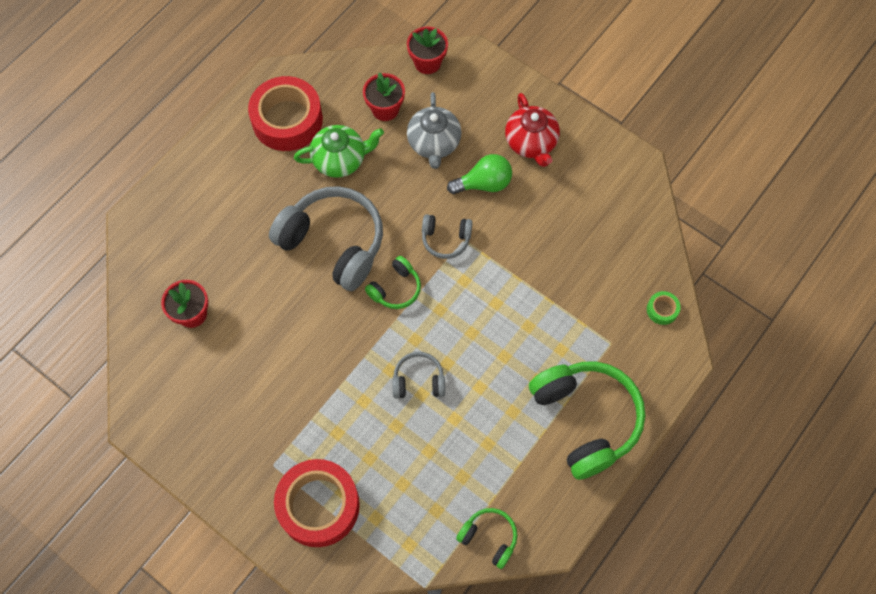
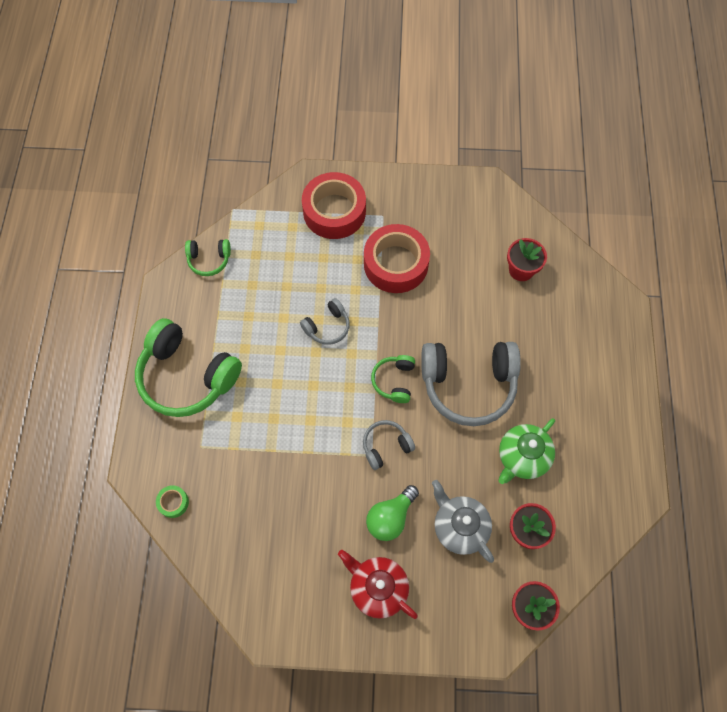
camera: 145 degrees right, 0 degrees up
(287, 120) = (594, 463): red tape -> red tape (396, 264)

